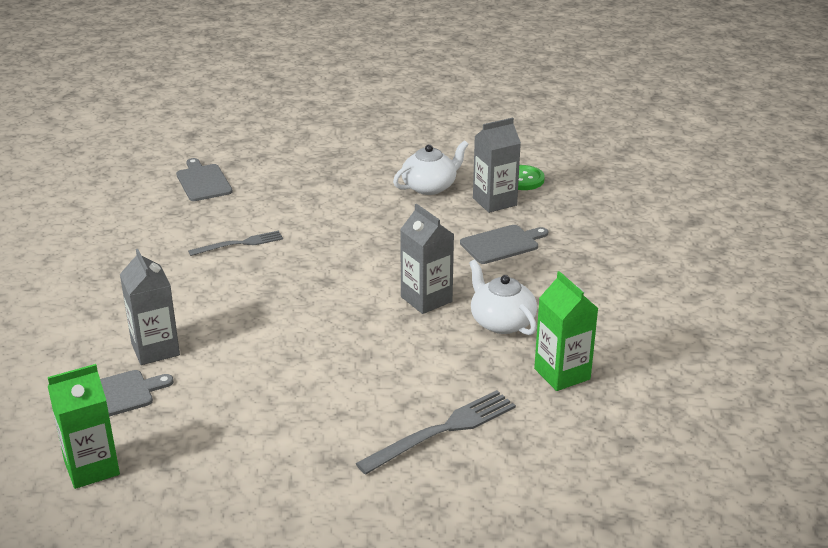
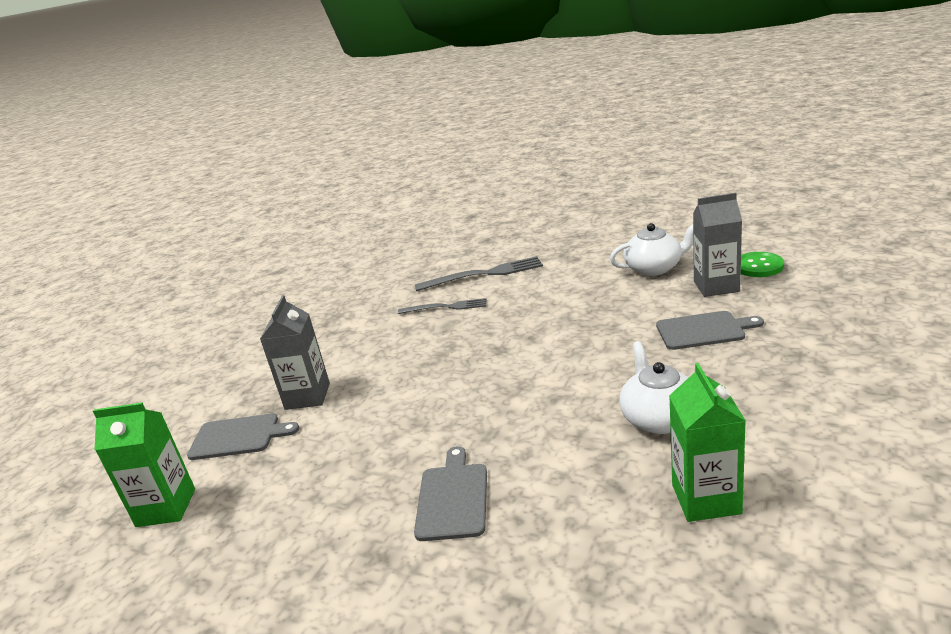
camera: 30 degrees right, 5 degrees down
(203, 181) = (453, 253): grey cutting board -> grey cutting board (452, 498)
(426, 299) = (588, 381): grey carton -> none
(442, 431) = (517, 546): grey fork -> grey fork (484, 274)

